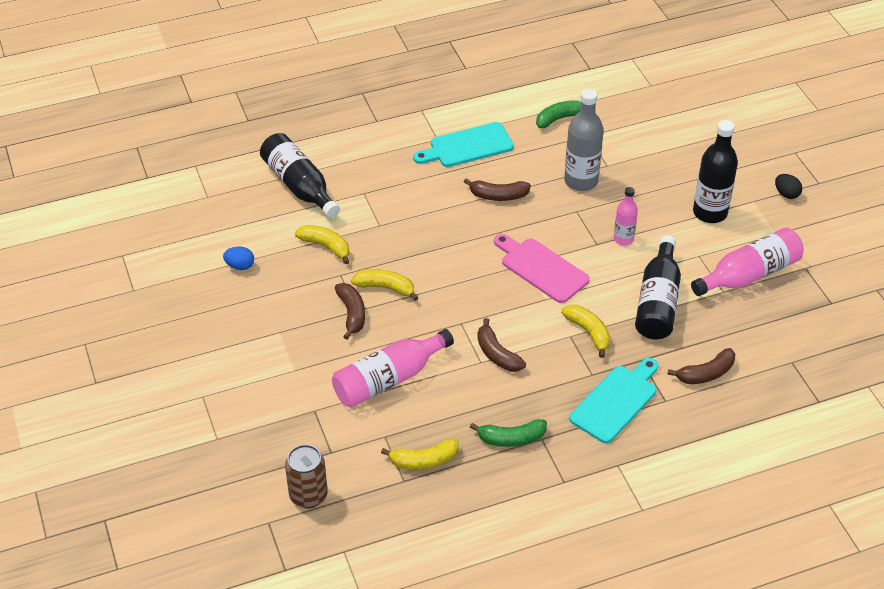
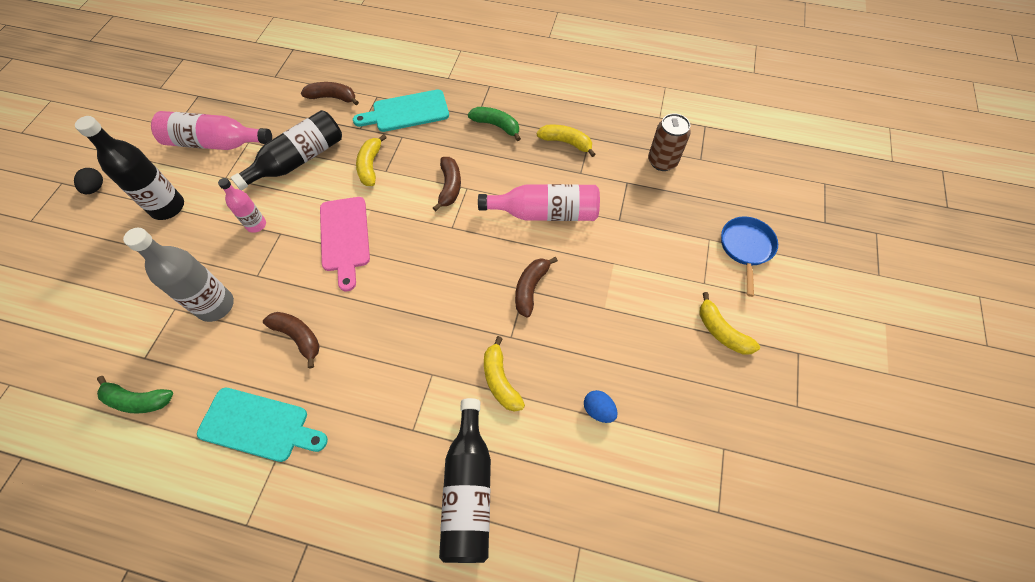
camera: 145 degrees left, 15 degrees up
(177, 448) = (746, 248): none -> blue pan
(385, 288) = (483, 297): yellow banana -> yellow banana (721, 331)

